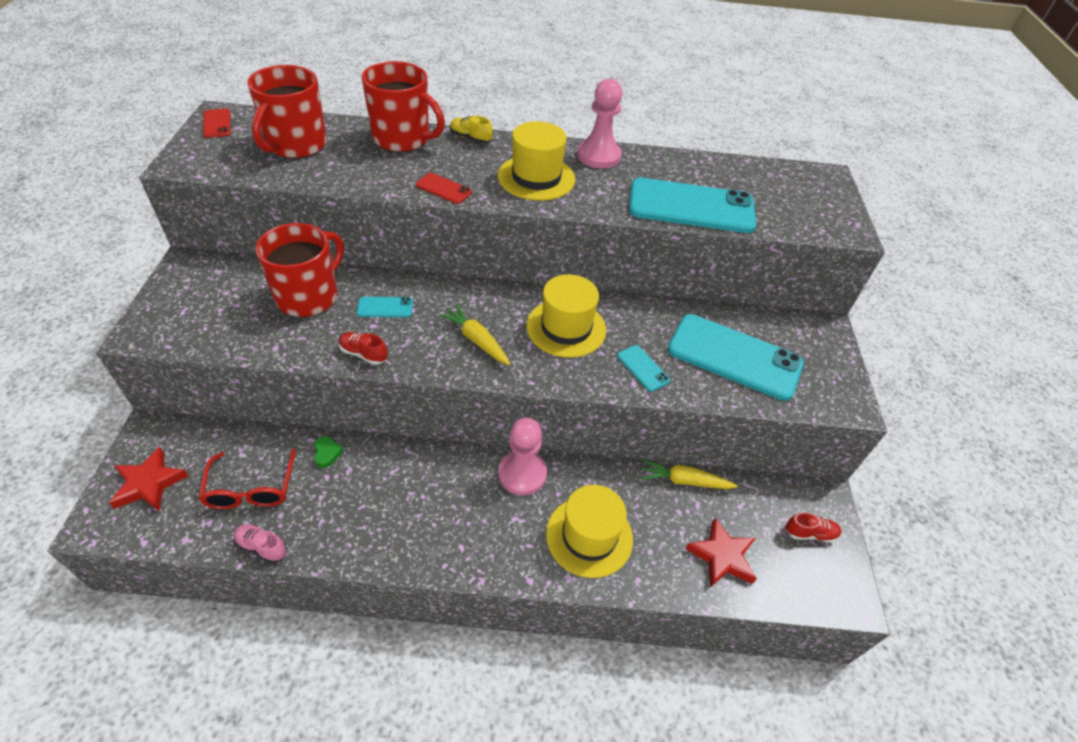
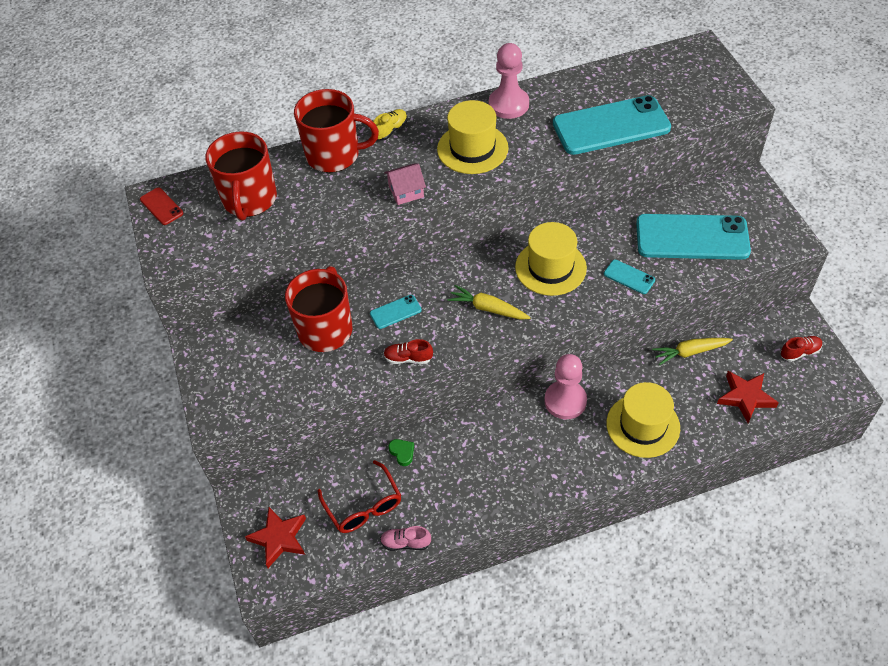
camera: 15 degrees left, 5 degrees up
(443, 189) = (406, 191): red phone -> pink house
(470, 138) = (391, 130): yellow shoe -> yellow shoe turned 120 degrees clockwise

